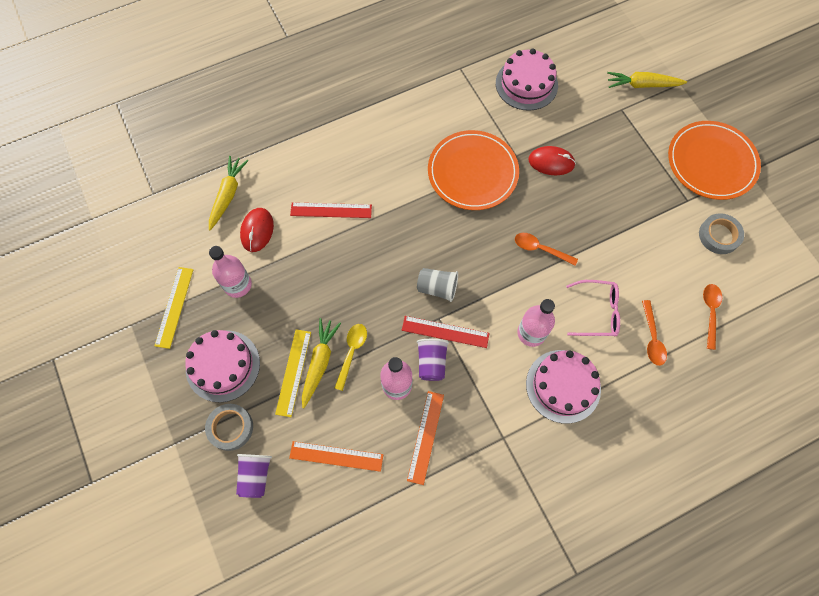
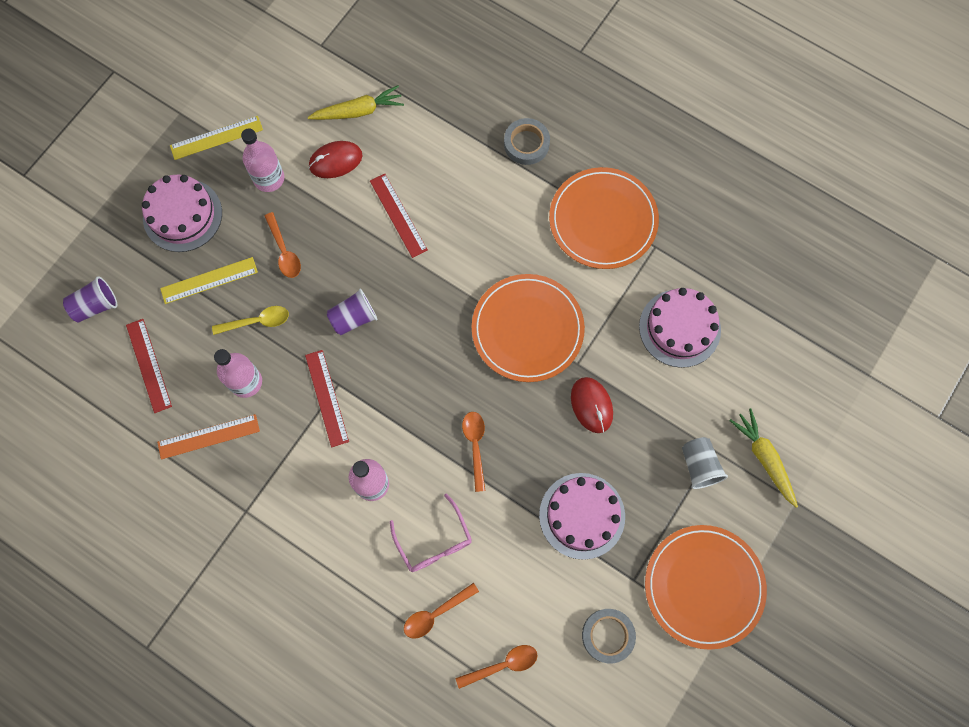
camera: 60 degrees right, 5 degrees up
(230, 428) = (128, 257): grey tape -> grey tape (526, 144)
(306, 303) = (284, 251): none -> orange spoon
(319, 362) = (231, 298): yellow carrot -> none
(336, 456) = (149, 365): orange ruler -> red ruler
(421, 87) = (603, 220): none -> orange plate
(431, 362) = (287, 402): purple cup -> purple cup (353, 318)
(437, 288) = (370, 365): grey cup -> grey cup (699, 466)
(563, 386) = (331, 544): pink cake -> pink cake (582, 515)

